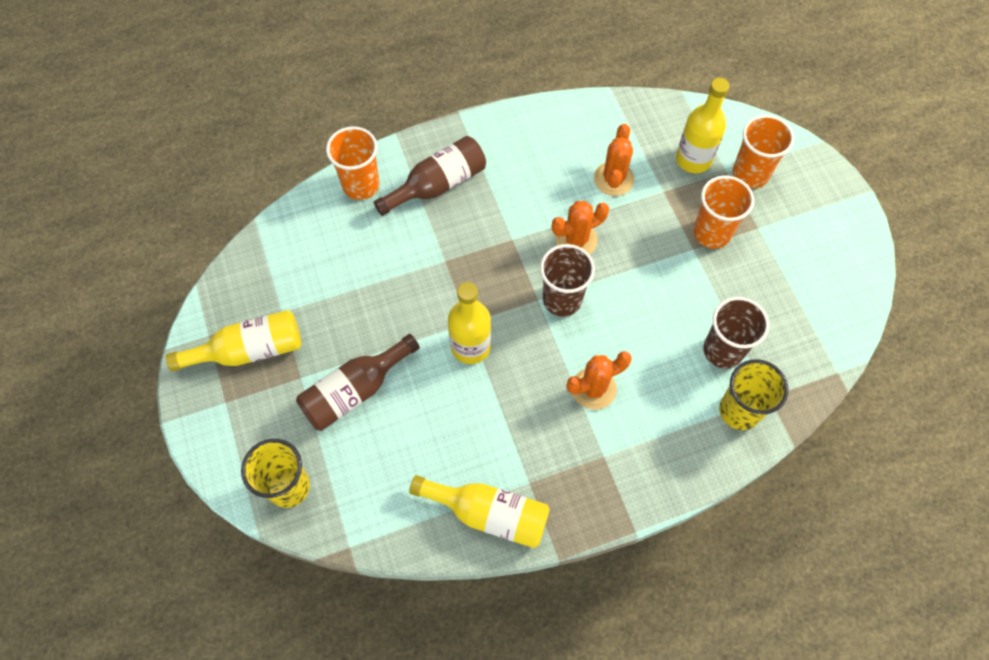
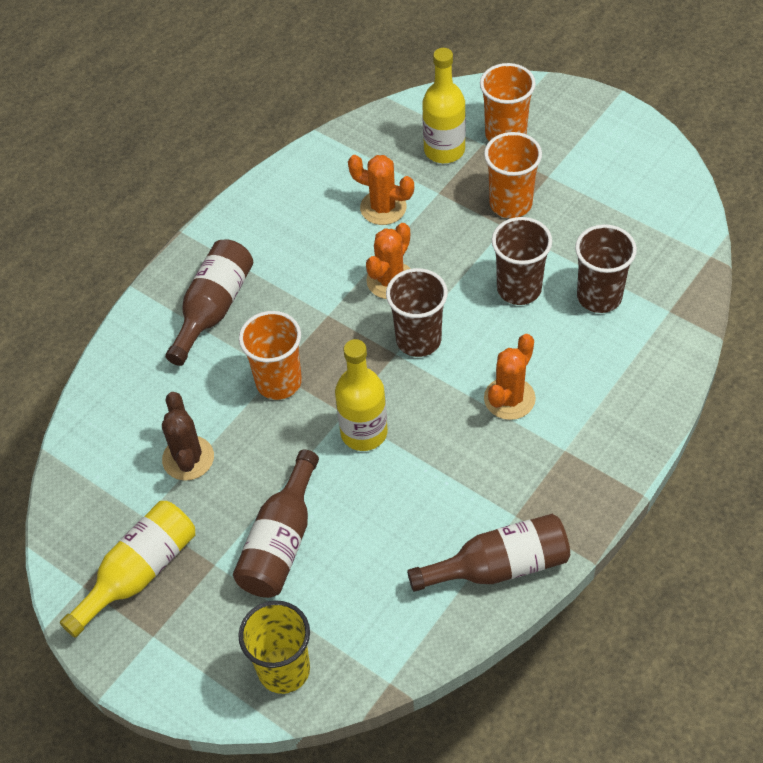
camera: 30 degrees left, 10 degrees down
(340, 287) = (188, 458): none -> brown cactus
(361, 185) = (133, 353): orange cup -> orange cup (278, 382)
(488, 513) = (499, 566): yellow bottle -> brown bottle
(613, 179) = (383, 208): orange cactus -> orange cactus turned 45 degrees counterclockwise
(666, 306) = (519, 289): none -> brown cup
(739, 411) = (653, 338): yellow cup -> none

